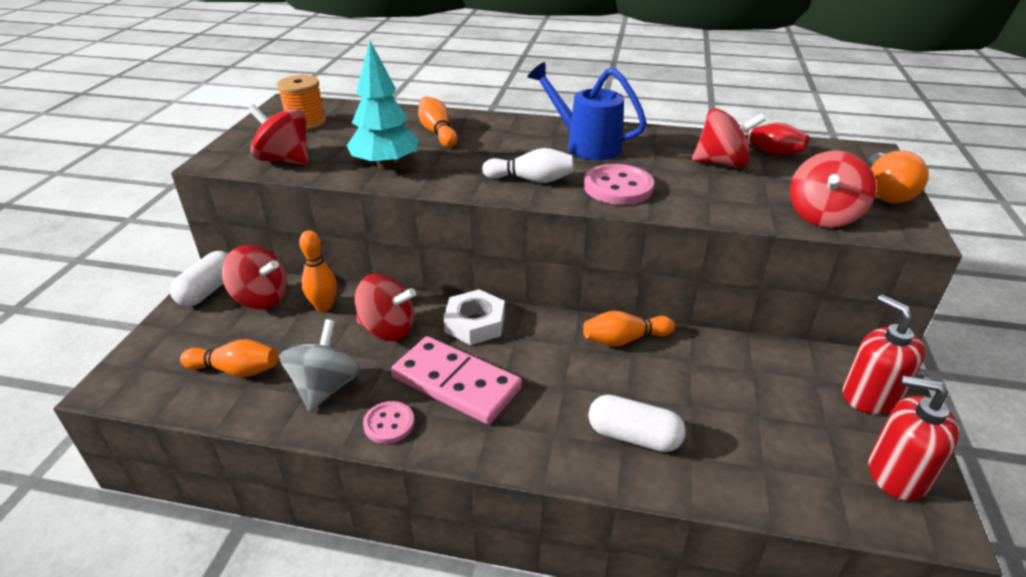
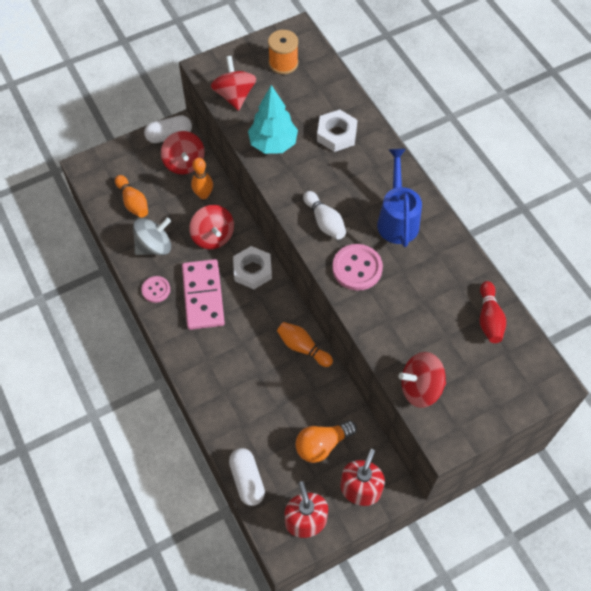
camera: 50 degrees right, 25 degrees up
(437, 132) = (336, 134): orange bowling pin -> white nut
(633, 436) = (233, 394): white capsule -> white capsule (247, 480)
(722, 163) = (444, 304): red spinning top -> none
(885, 192) = (489, 410): orange light bulb -> orange light bulb (322, 445)

